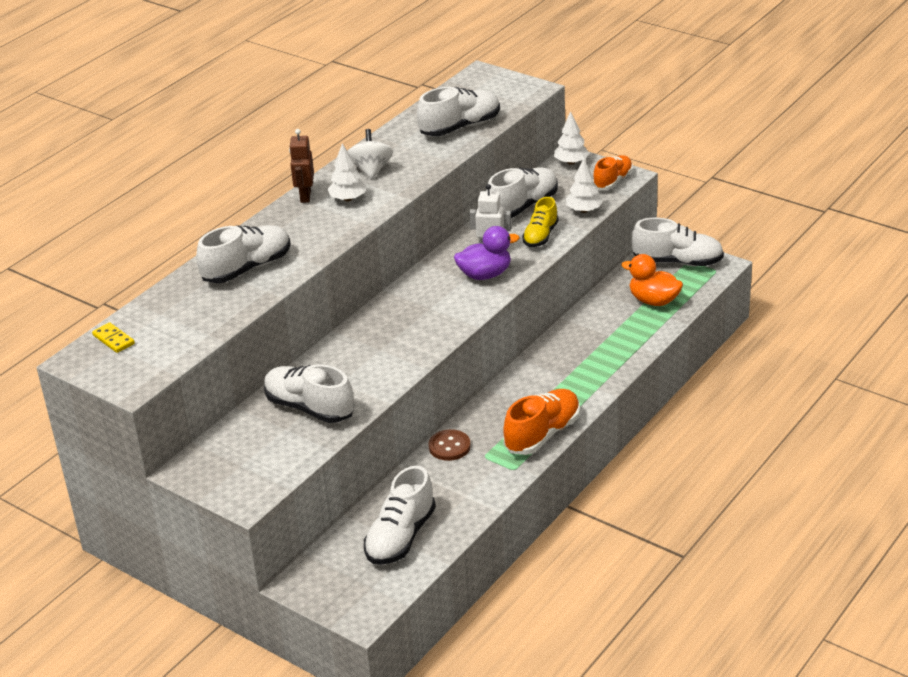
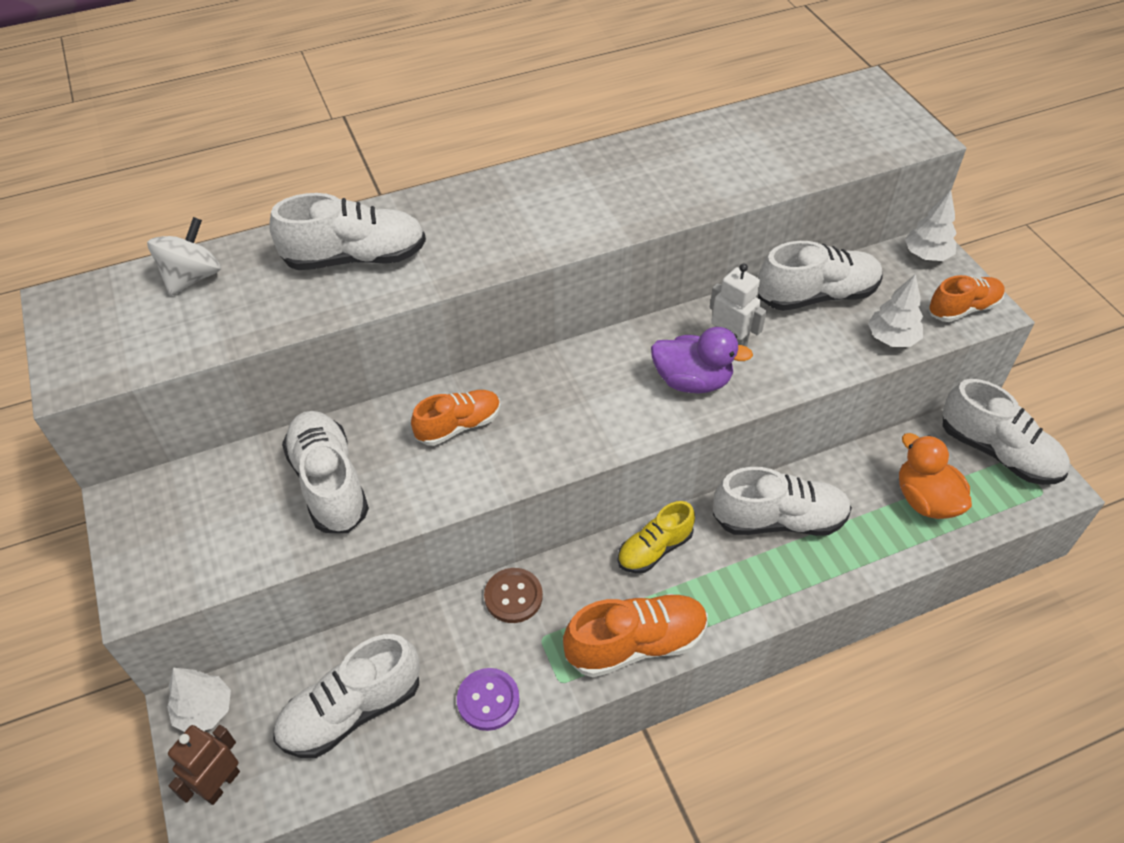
camera: 30 degrees right, 15 degrees up
(113, 339) = (125, 292): yellow domino -> none
(305, 196) = (512, 180): brown robot -> brown robot (221, 784)
(348, 199) = (557, 206): white tree -> white tree (204, 710)
(362, 351) = (458, 426): none -> orange shoe
(371, 170) = (620, 175): white spinning top -> white spinning top (192, 277)
(460, 127) = (780, 157): white shoe -> white shoe (778, 520)
(478, 495) = (488, 700): none -> purple button
(540, 236) = (806, 353): yellow shoe -> yellow shoe (654, 549)

